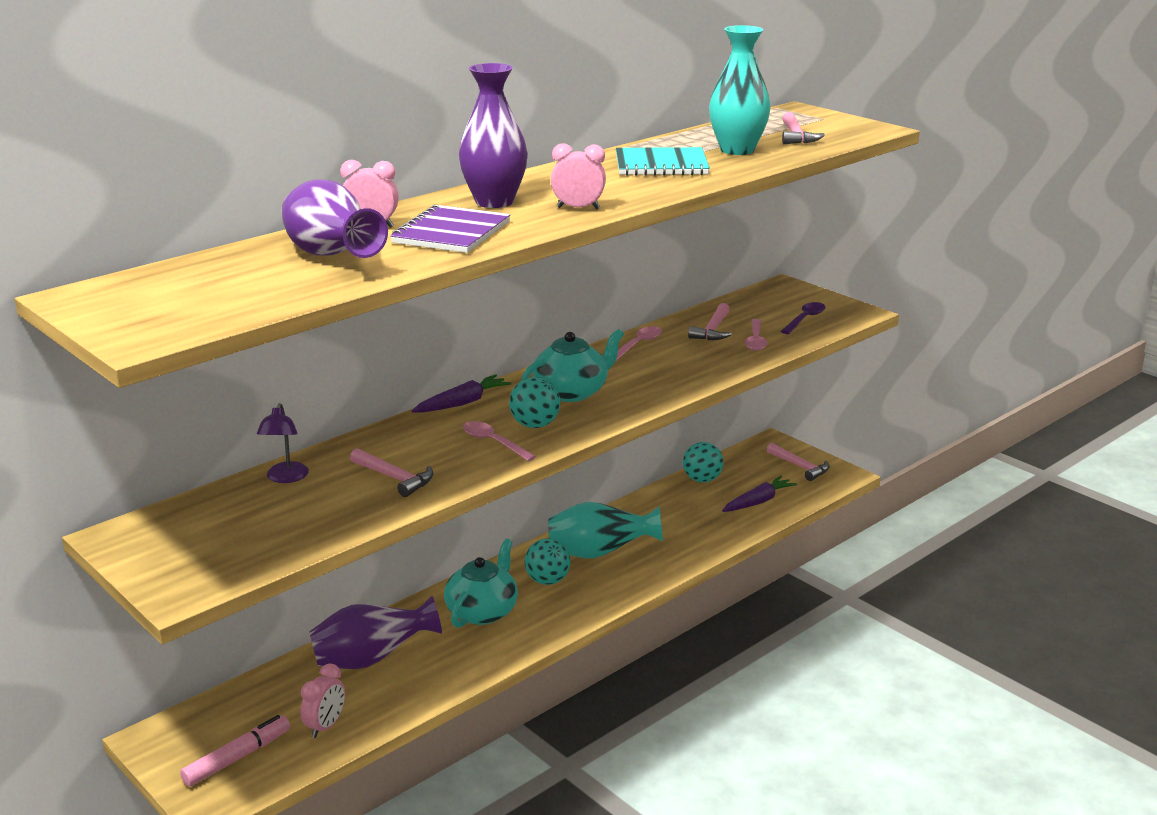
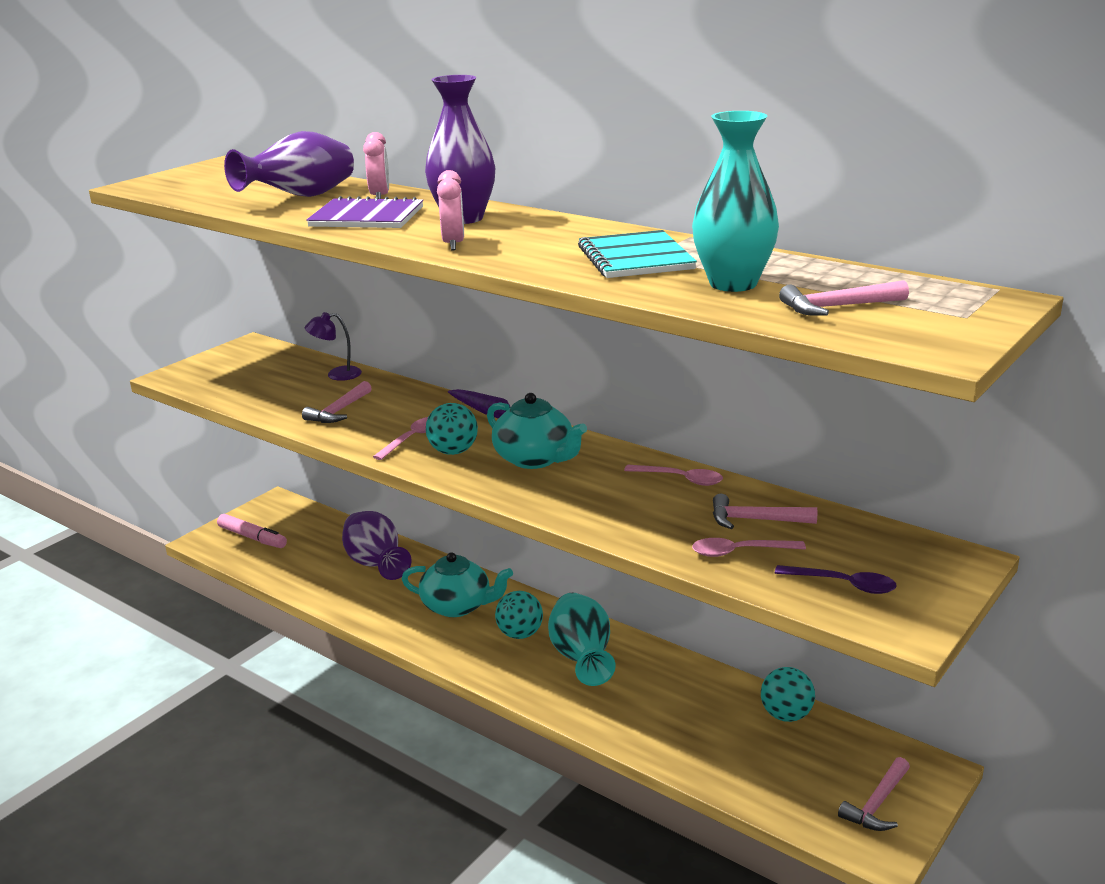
camera: 80 degrees right, 0 degrees up
(325, 726) = (288, 564): pink clock -> none
(758, 502) = (754, 770): purple carrot -> none

